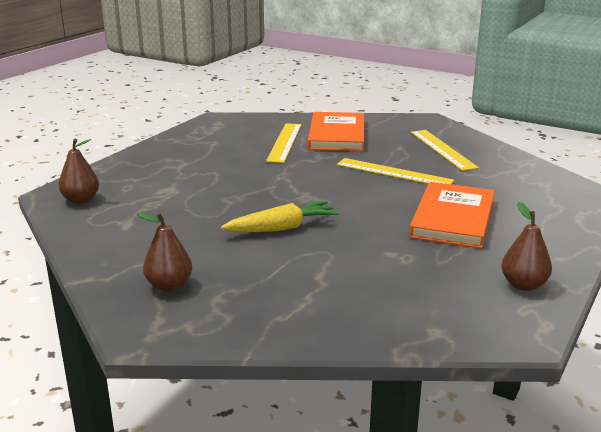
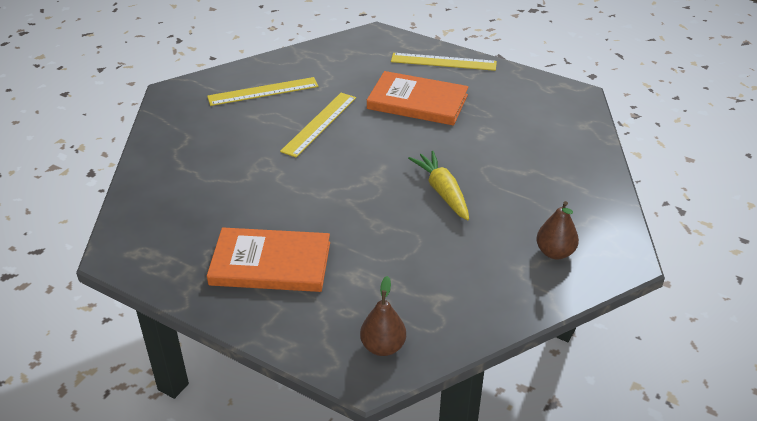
camera: 90 degrees left, 15 degrees up
(284, 142) = (221, 193): yellow ruler -> yellow ruler (443, 62)
(337, 135) = (207, 155): orange book -> orange book (270, 264)
(523, 285) = (517, 85): brown pear -> none

